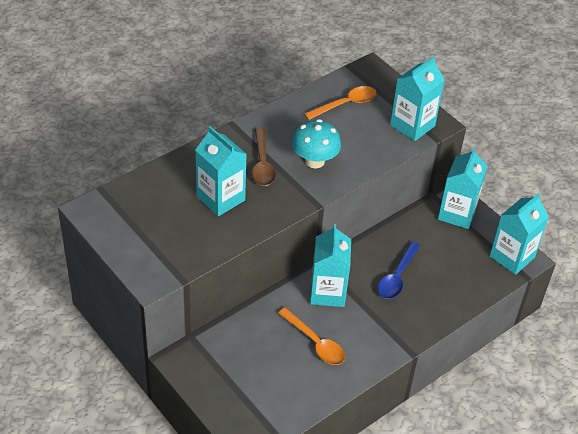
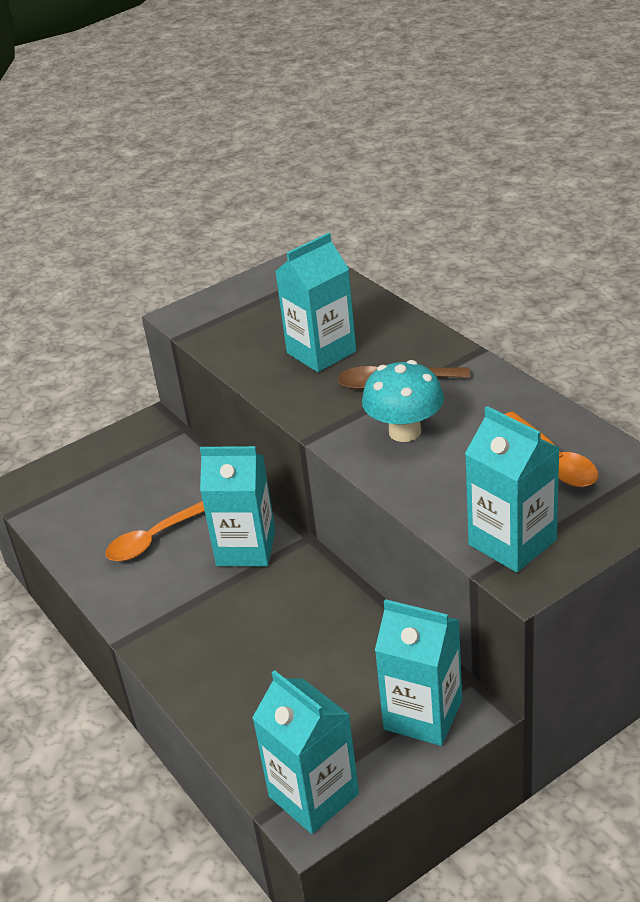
camera: 100 degrees right, 10 degrees down
(397, 277) = (272, 627): blue spoon -> none

